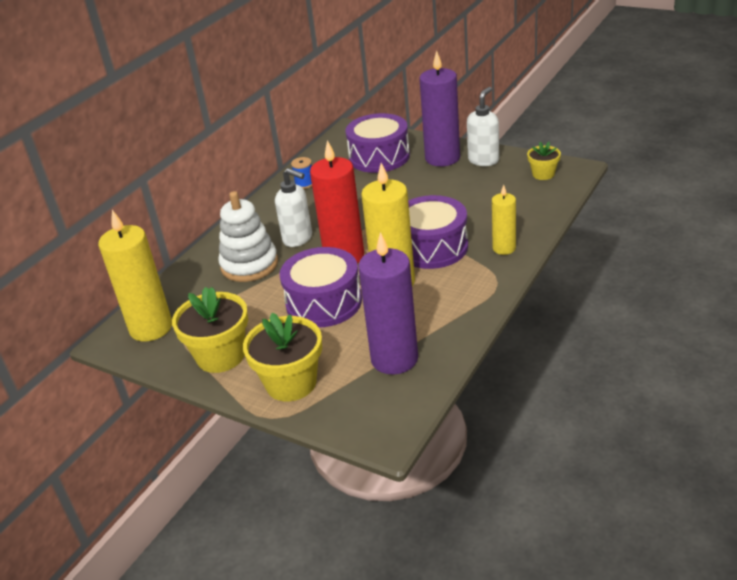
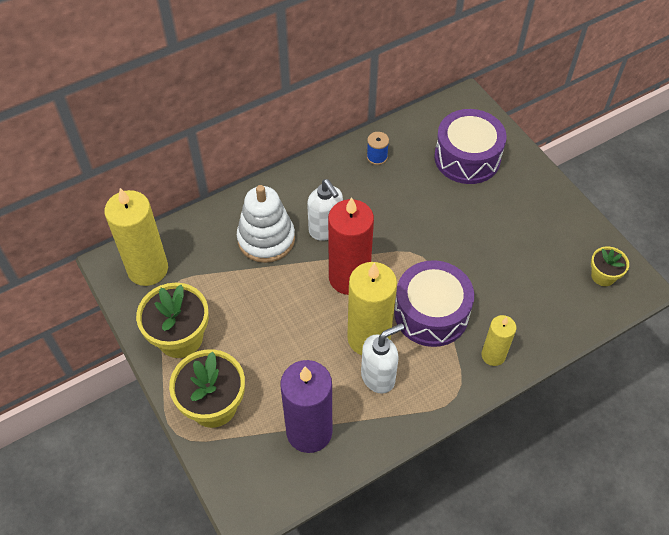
camera: 25 degrees right, 20 degrees up
(324, 302) = (296, 326): purple drum -> none
(442, 158) = (524, 194): purple candle -> none
(483, 160) = (560, 221): white soap dispenser -> white soap dispenser (378, 377)

